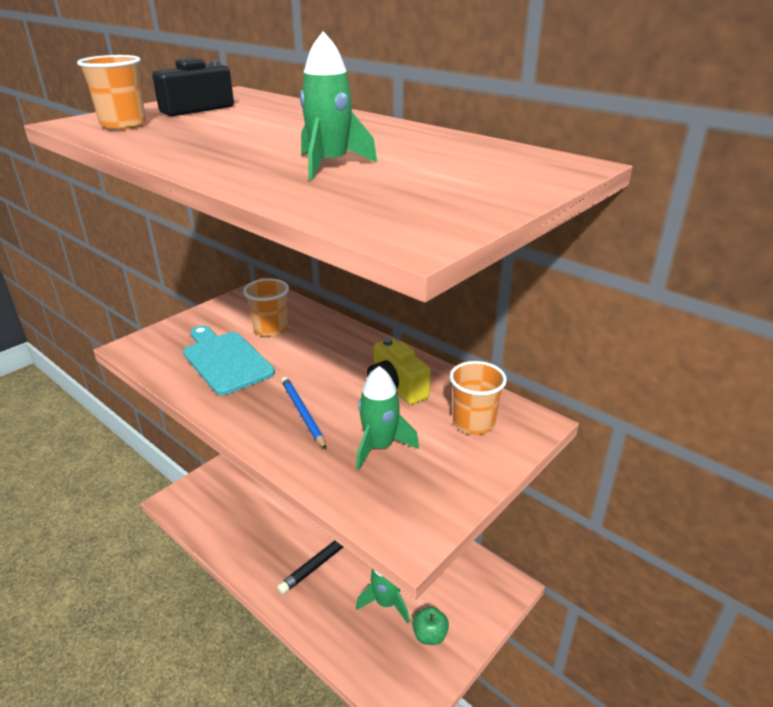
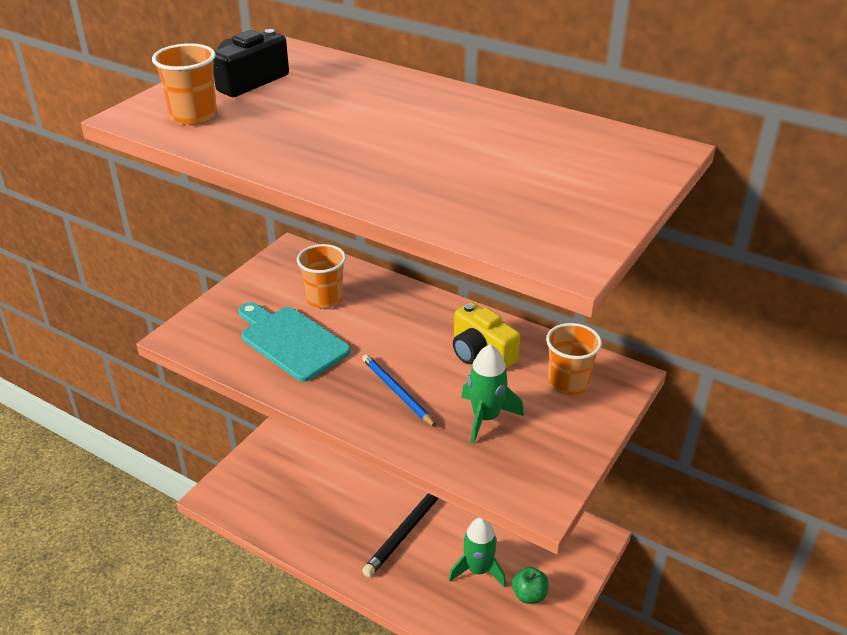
camera: 10 degrees left, 5 degrees up
(330, 165) = (446, 167): green rocket -> none

